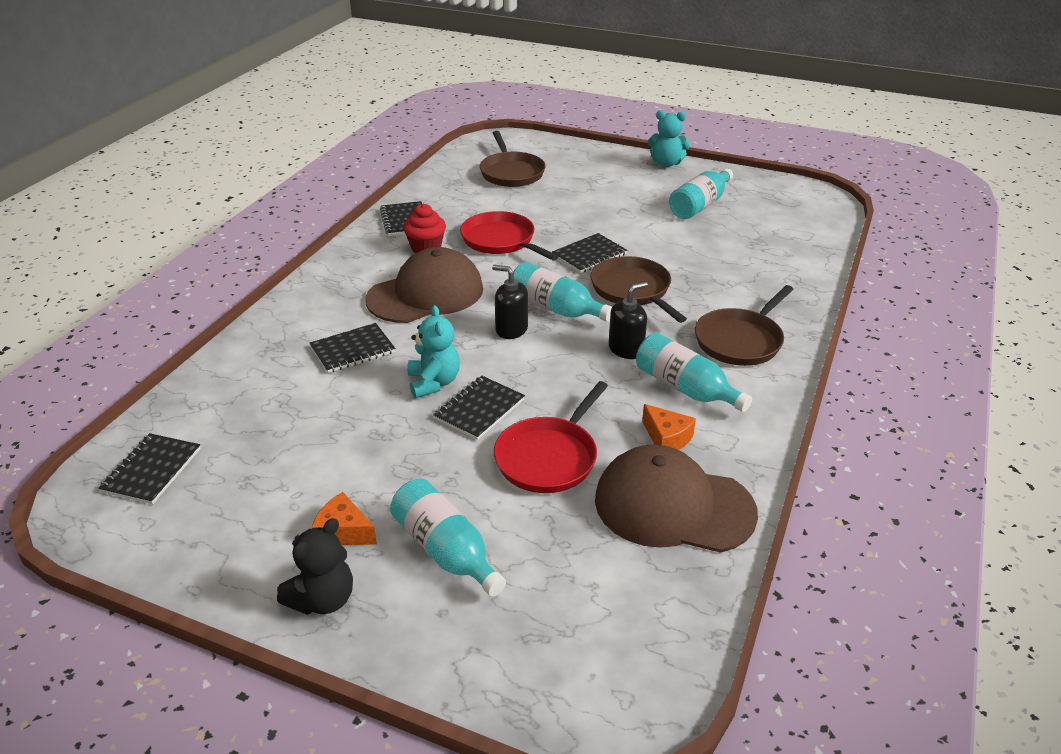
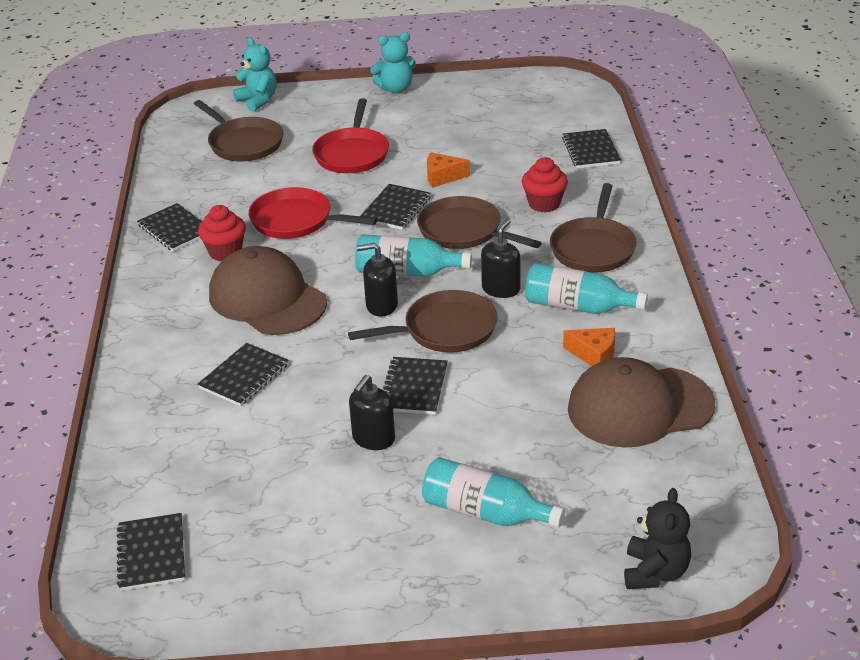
camera: 25 degrees left, 0 degrees up
(323, 599) = (416, 589): black teddy bear -> black teddy bear (655, 572)
(343, 532) = (384, 532): orange cheese -> orange cheese (442, 177)
(407, 441) = (373, 439): none -> black soap dispenser
(425, 294) = (267, 299): brown cap -> brown cap turned 75 degrees counterclockwise
(434, 383) = (351, 379): turquoise teddy bear -> turquoise teddy bear (258, 101)
(548, 368) = (445, 330): none -> brown pan
(549, 457) = (509, 406): red pan -> red pan (352, 154)
(700, 205) = (462, 125): turquoise bottle -> none
(723, 288) = (544, 204): none -> red cupcake
(802, 256) = (591, 151): none -> black notebook

